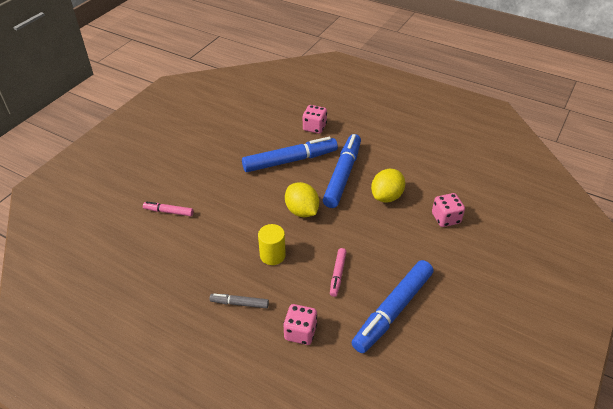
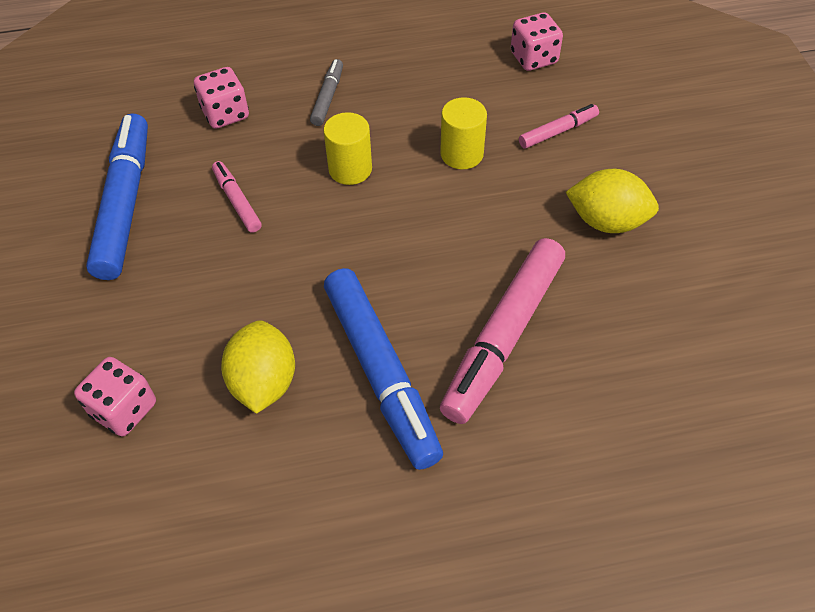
camera: 140 degrees right, 10 degrees up
(219, 229) = (461, 154): none -> yellow cylinder
(239, 303) = (328, 97): grey marker -> grey marker turned 45 degrees counterclockwise
(290, 160) = (503, 336): blue marker -> pink marker
(302, 211) = (379, 256): yellow lemon -> yellow lemon (607, 221)
(314, 127) = (554, 457): pink dice -> pink dice (534, 58)

